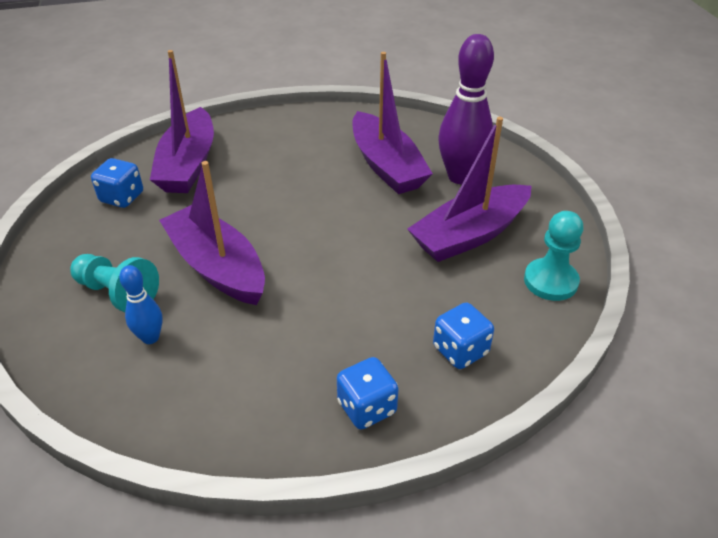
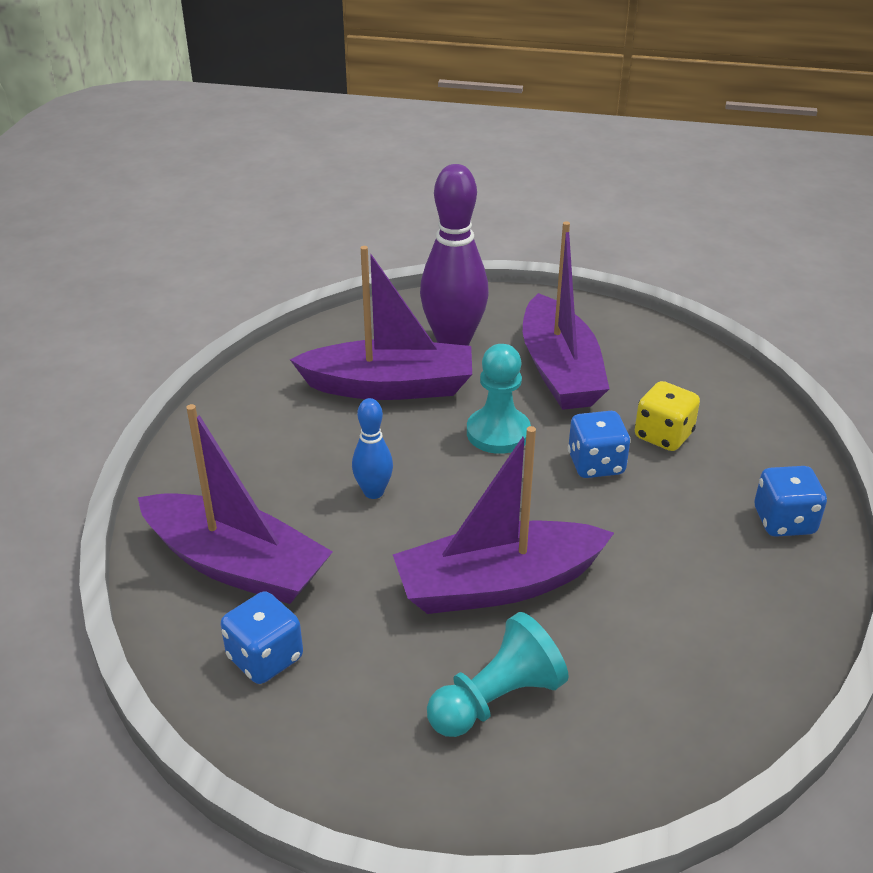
camera: 65 degrees left, 5 degrees down
(150, 337) = (604, 678): blue bowling pin -> blue bowling pin (373, 492)
(430, 310) = (663, 435): none -> yellow dice
(460, 350) = (729, 435): blue dice -> blue dice (596, 464)
(550, 281) = (659, 348): turquoise pawn -> turquoise pawn (498, 433)

